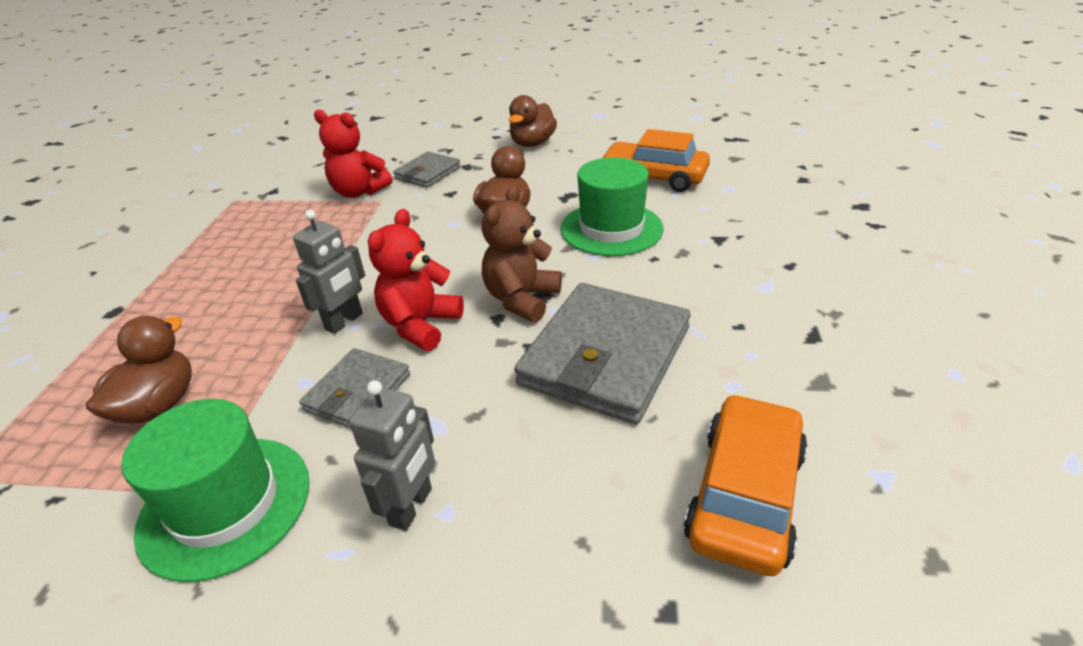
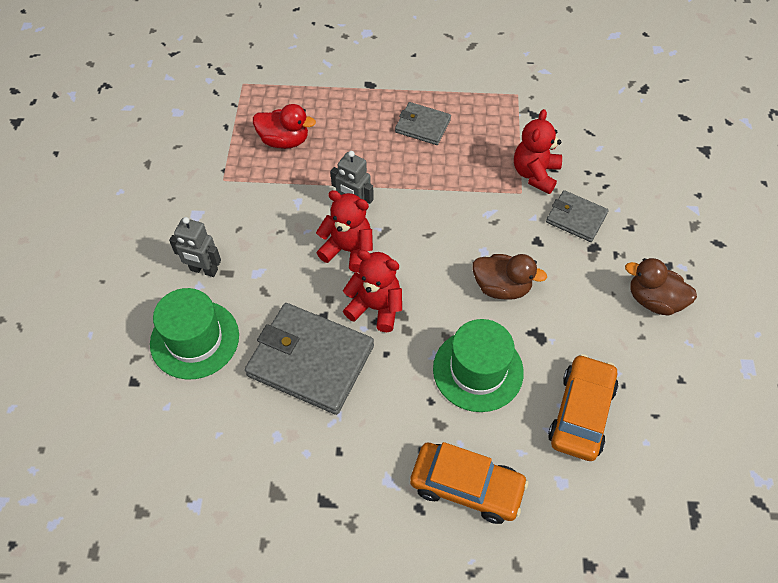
camera: 85 degrees right, 20 degrees up
(159, 405) = (284, 140): brown duck -> red duck
(225, 505) = (214, 193): green hat -> green hat (195, 339)
(358, 392) = (287, 229): grey wallet -> grey wallet (422, 126)
(521, 299) = (376, 307): brown teddy bear -> red teddy bear
(744, 495) = (192, 426): orange car -> orange car (466, 486)

